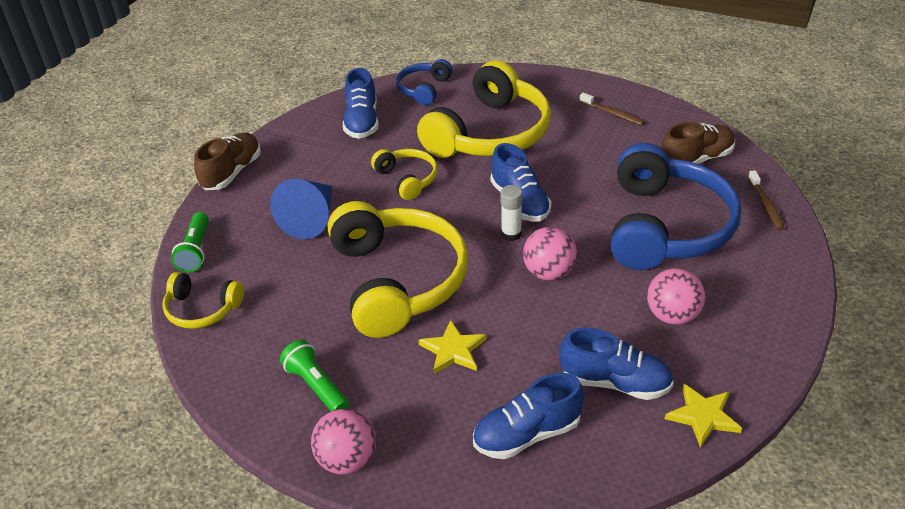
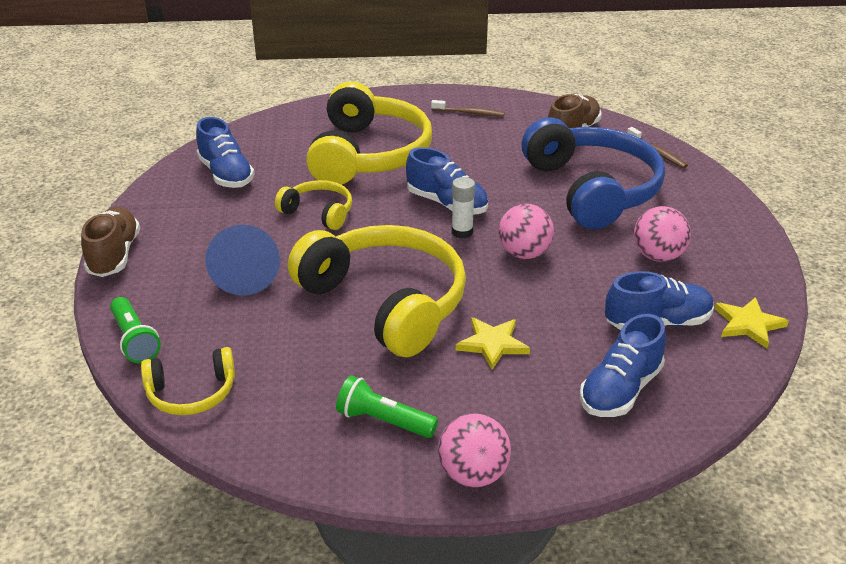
camera: 30 degrees left, 5 degrees down
(423, 89) = (267, 131): blue headphones -> none

